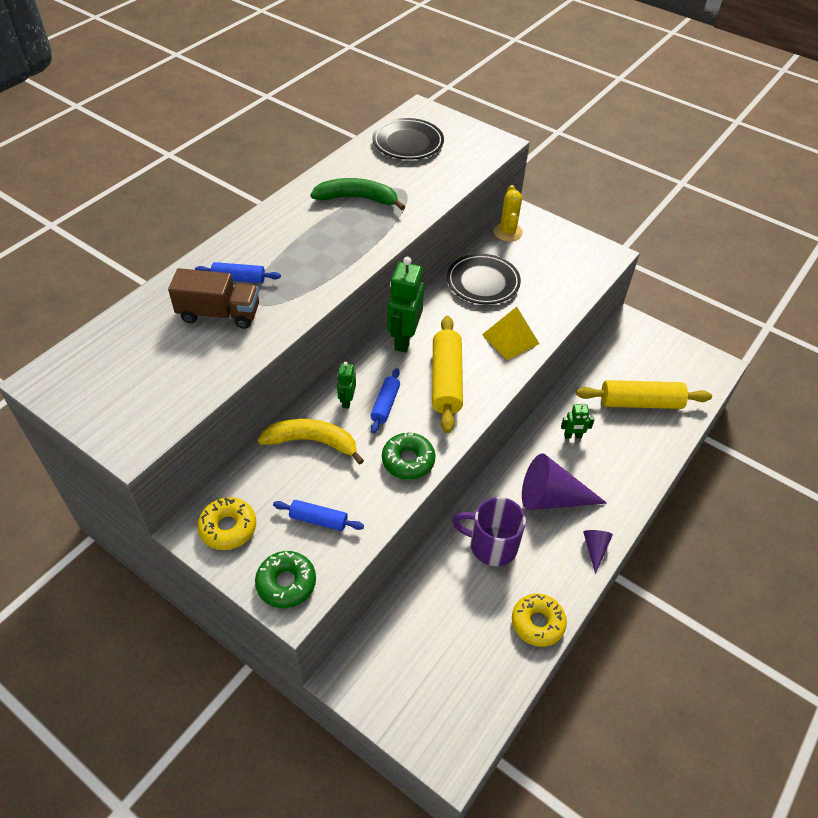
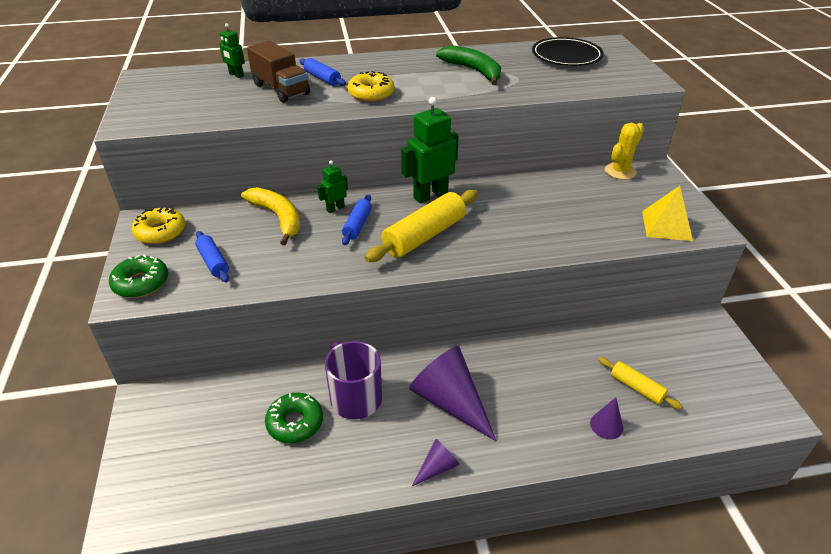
camera: 45 degrees right, 10 degrees down
(385, 405) = (357, 225): blue rolling pin -> blue rolling pin turned 45 degrees counterclockwise
(408, 460) = (321, 266): green donut -> green donut (295, 423)
(483, 282) = (548, 192): black plate -> none
(510, 339) = (519, 238): yellow pyramid -> yellow pyramid (666, 225)
(537, 623) = (314, 481): yellow donut -> yellow donut (371, 94)
(572, 436) = (531, 370): green robot -> green robot (236, 75)
(640, 403) = (636, 388): yellow rolling pin -> yellow rolling pin, size x0.55
(650, 442) = (606, 425): none -> purple cone

